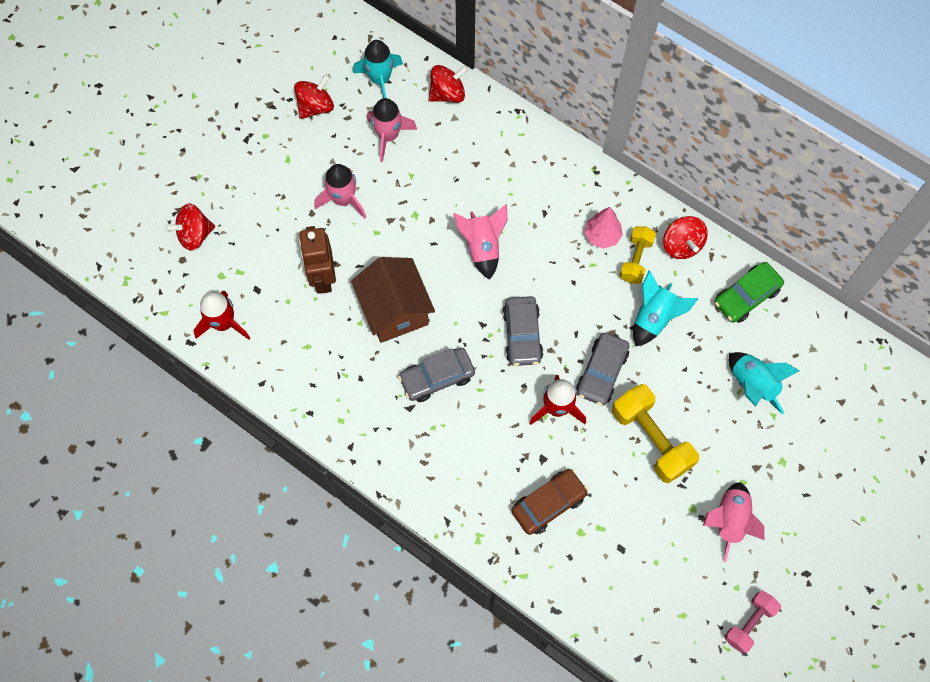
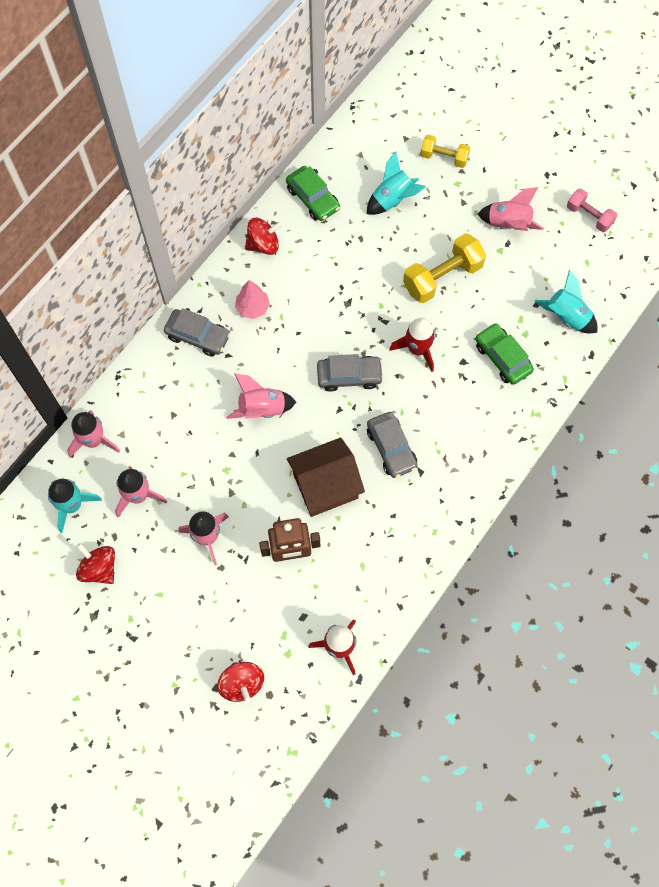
camera: 90 degrees left, 0 degrees up
(447, 93) = (94, 440): red spinning top -> pink rocket
(548, 503) = (502, 358): brown car -> green car
(601, 372) = (384, 313): grey car -> grey car (198, 336)
(635, 260) = (277, 281): yellow dumbbell -> yellow dumbbell (444, 157)
(654, 318) = (332, 269): turquoise rocket -> turquoise rocket (566, 317)

